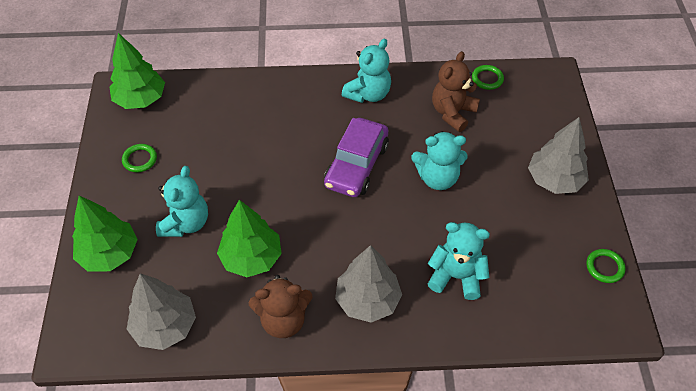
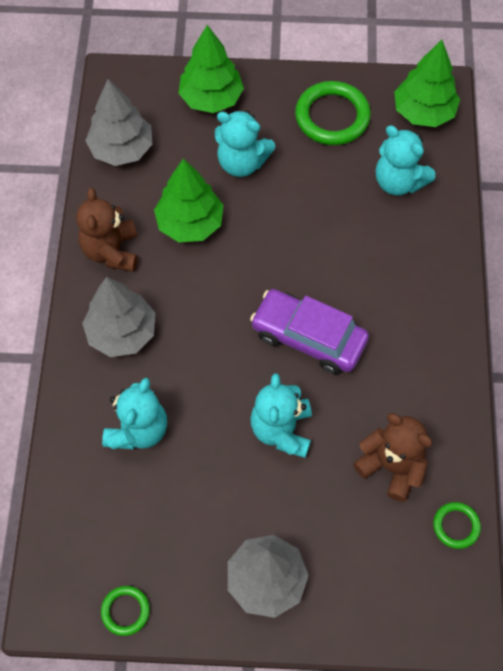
camera: 95 degrees right, 10 degrees up
(140, 159) = (332, 116): green ring -> green ring, size x1.92
(368, 94) = (428, 362): turquoise teddy bear -> turquoise teddy bear (398, 181)

